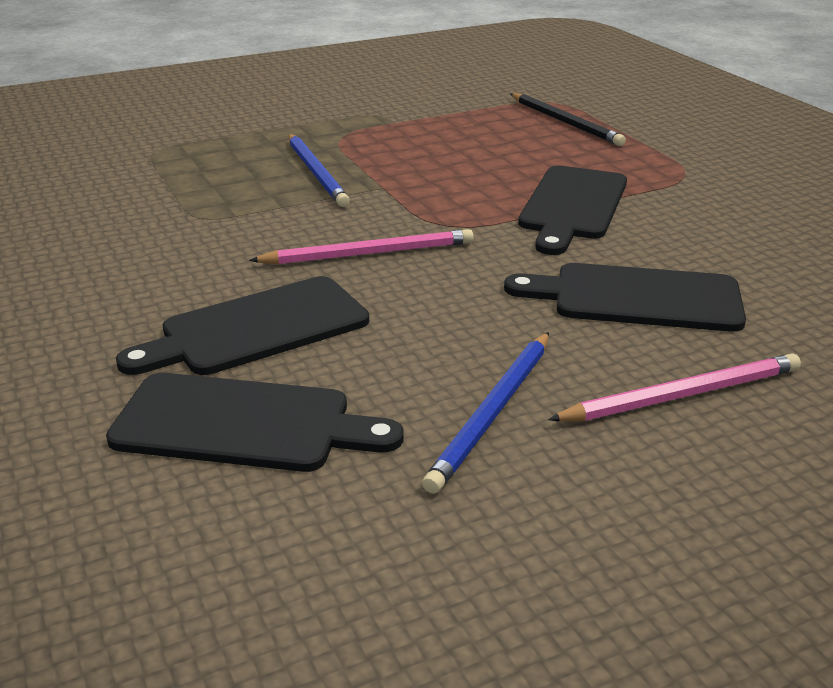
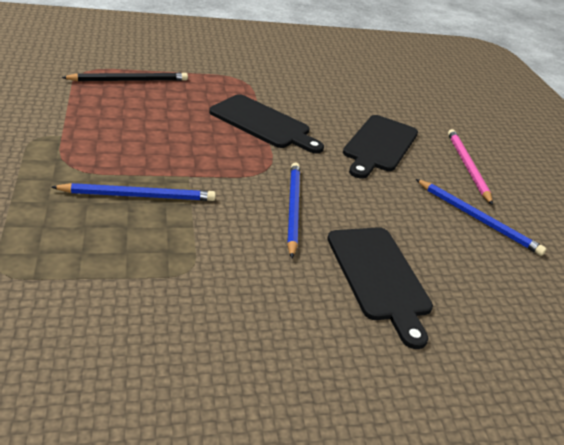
camera: 80 degrees left, 5 degrees up
(243, 424) = (484, 303): black cutting board -> none
(369, 253) = (292, 209): pink pencil -> blue pencil

